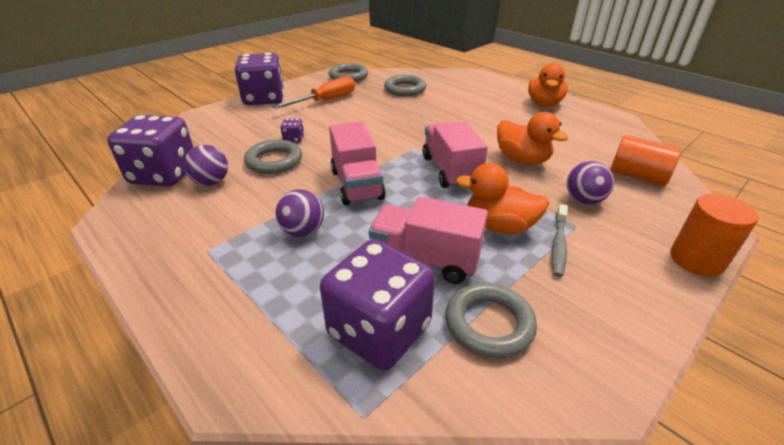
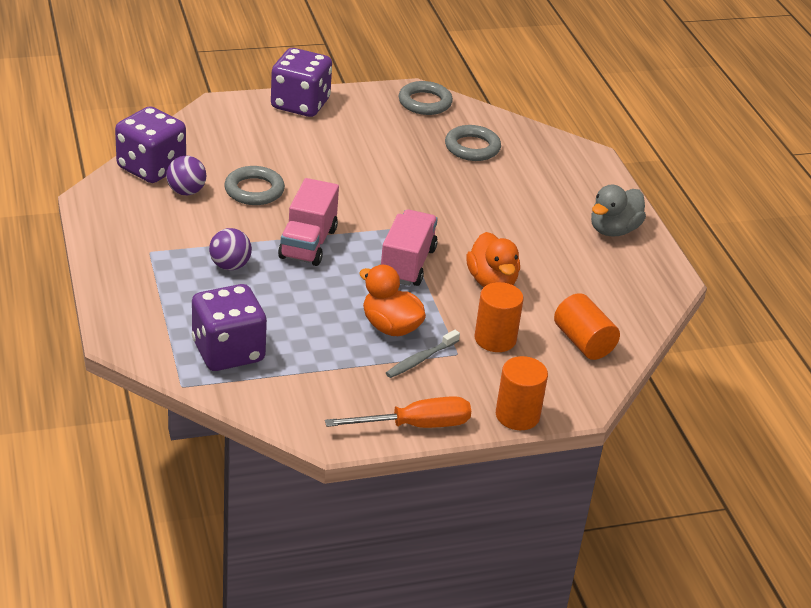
camera: 25 degrees right, 0 degrees up
(293, 139) = (291, 171): purple dice -> none
(326, 101) = (365, 132): orange screwdriver -> orange screwdriver (415, 425)
(425, 259) = (303, 325): pink truck -> none
(489, 324) = (303, 380): grey ring -> none
(544, 104) = (613, 230): orange duck -> grey duck
(583, 200) = (495, 339): purple ball -> orange cylinder

